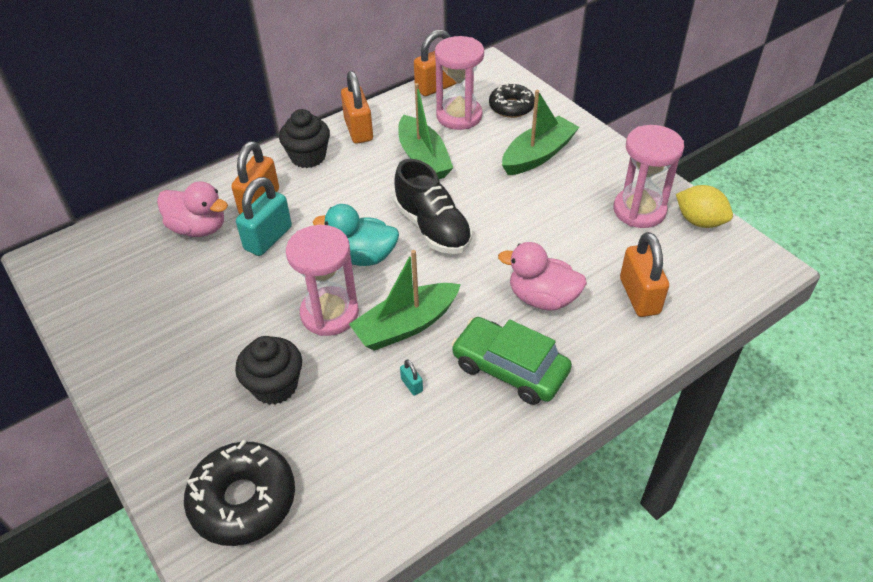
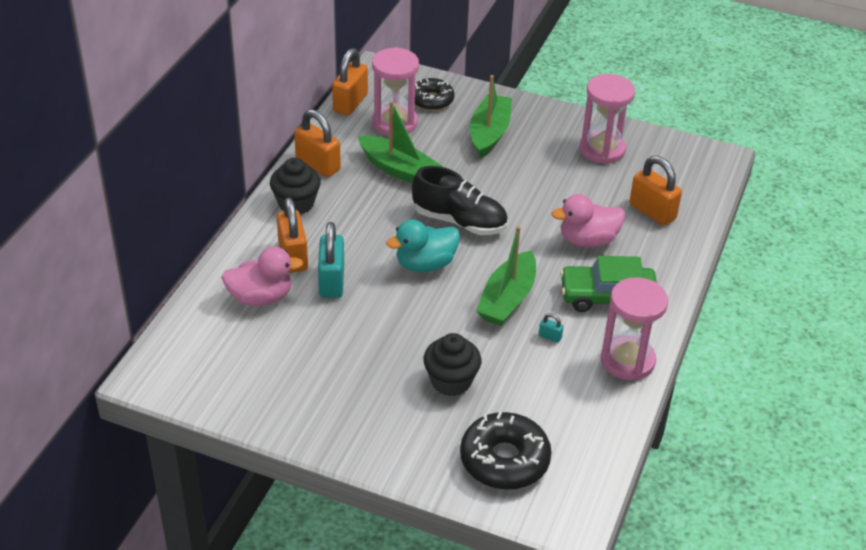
camera: 35 degrees left, 5 degrees down
(329, 313) = (441, 315): pink hourglass -> pink hourglass (627, 360)
(699, 221) = (650, 142): yellow lemon -> none

